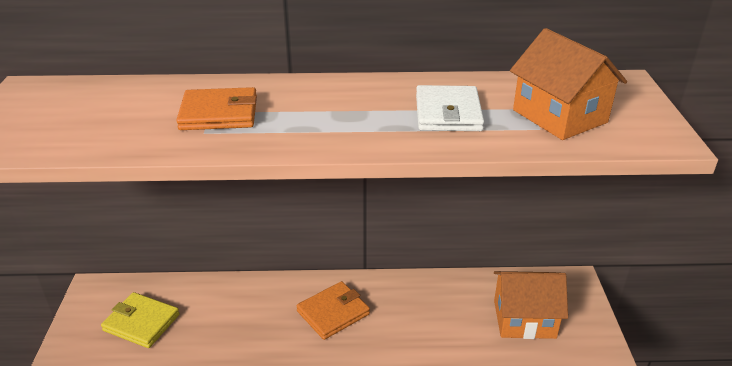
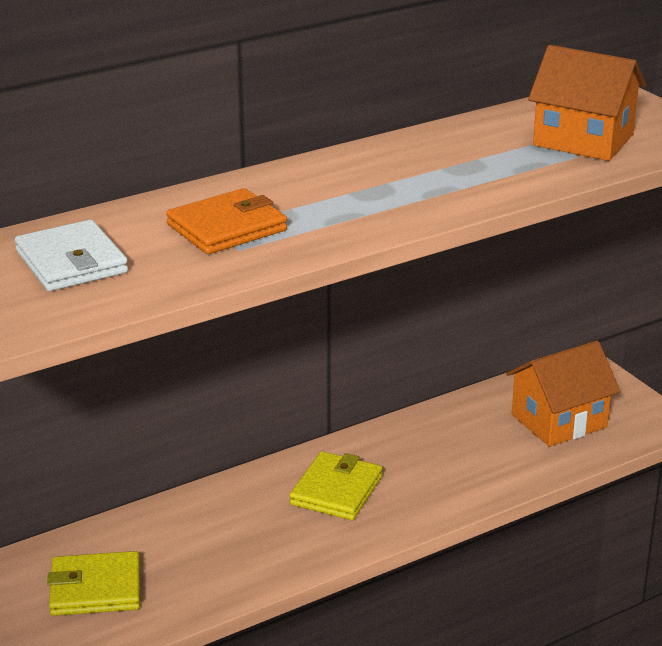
camera: 30 degrees left, 5 degrees down
(333, 313) = (336, 490): orange wallet -> yellow wallet
(448, 113) = (473, 164): white wallet -> white wallet (71, 262)

